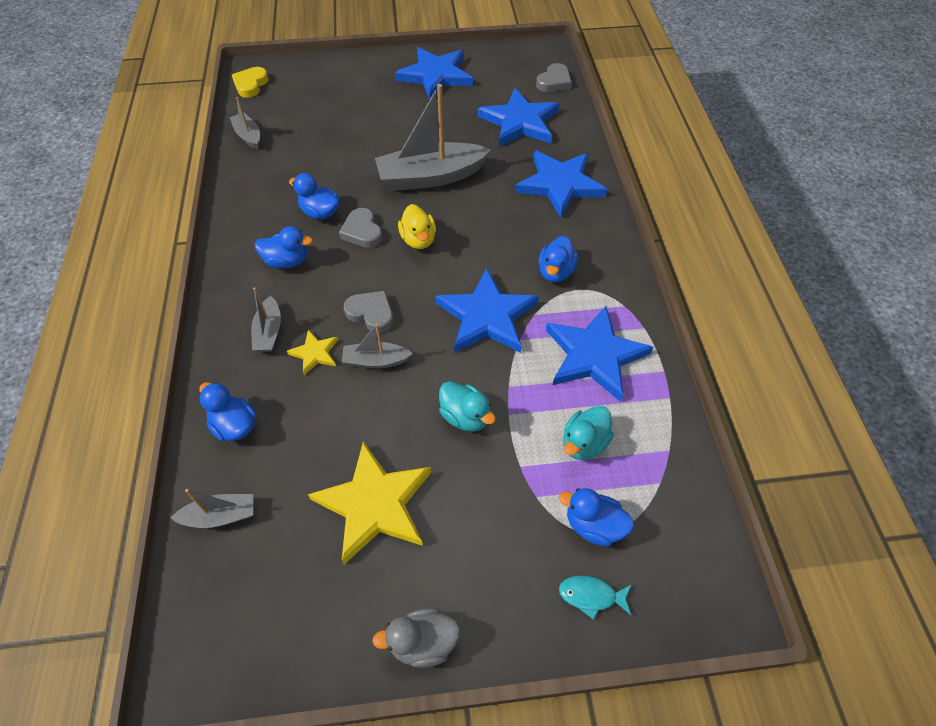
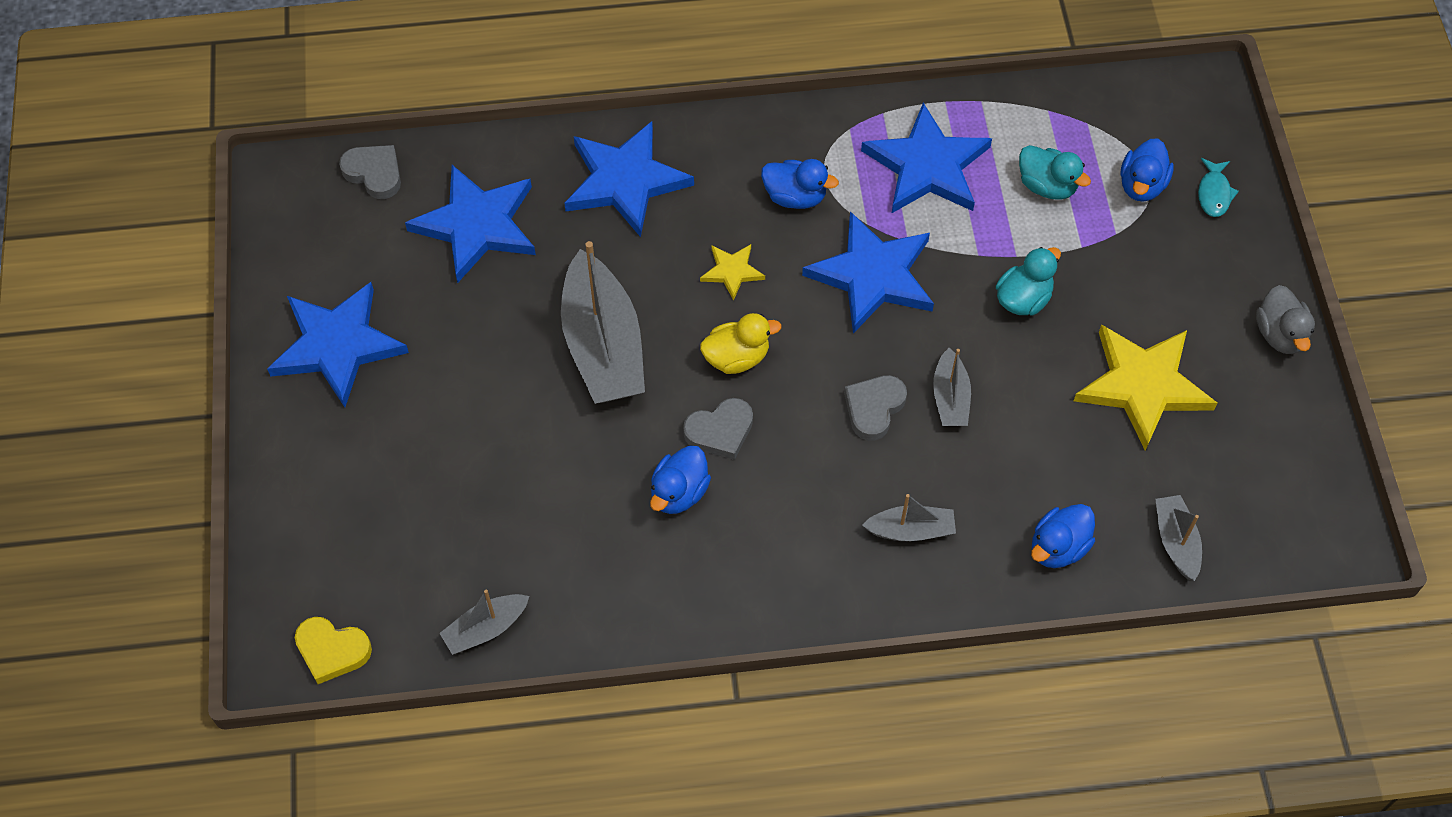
camera: 90 degrees left, 5 degrees up
(287, 261) = (780, 525): blue duck -> none
(315, 353) = (942, 469): yellow star -> yellow star (732, 271)

